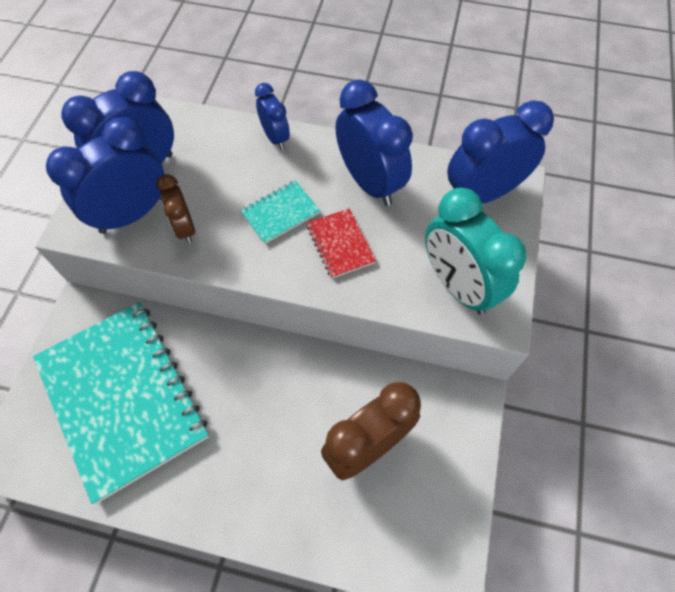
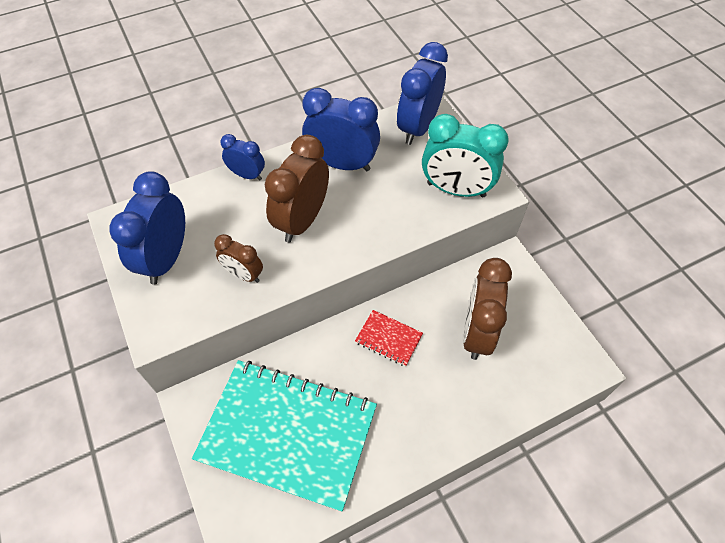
camera: 40 degrees left, 5 degrees down
(132, 214) = (192, 292): blue clock -> none
(280, 213) = (302, 220): turquoise notebook -> brown clock
(340, 244) = (362, 213): red notebook -> red notebook (388, 338)

